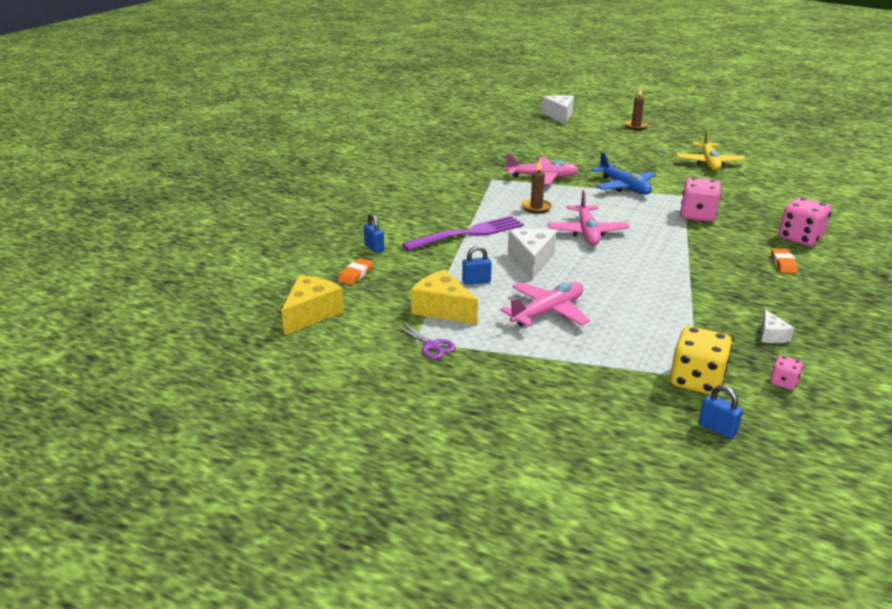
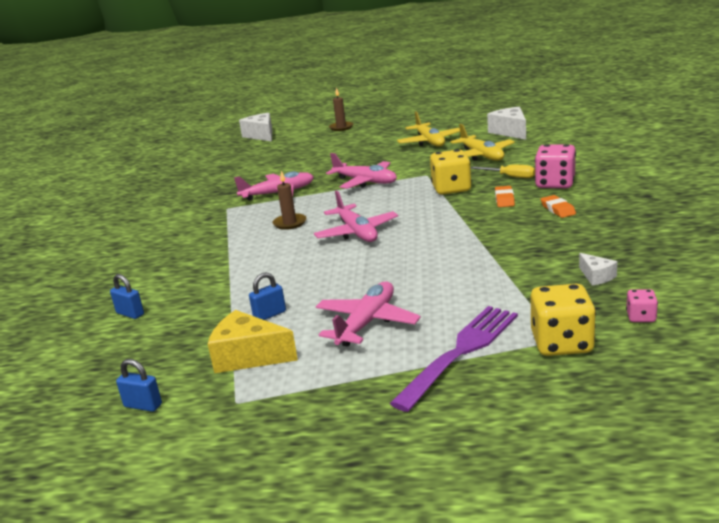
camera: 20 degrees left, 5 degrees down
(311, 314) = (87, 413): yellow cheese -> none
(356, 274) = (122, 350): orange eraser -> orange eraser (504, 199)
(431, 346) = (258, 402): purple scissors -> none
(468, 234) = (231, 268): purple fork -> purple fork (460, 353)
(531, 260) = (316, 276): white cheese -> white cheese (510, 132)
(624, 187) = (365, 182): blue plane -> pink plane
(697, 215) = (451, 189): pink dice -> yellow dice
(717, 429) = (617, 385): blue padlock -> blue padlock (143, 405)
(749, 190) = (481, 156): none -> yellow plane
(761, 219) = (510, 177): none -> yellow screwdriver

